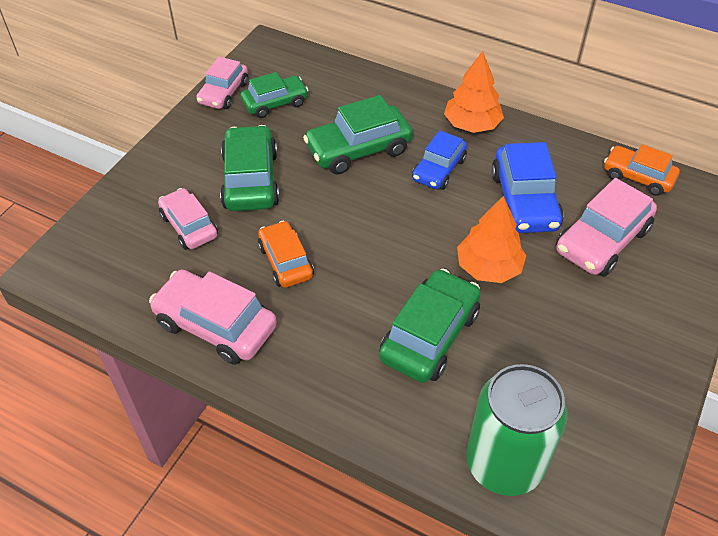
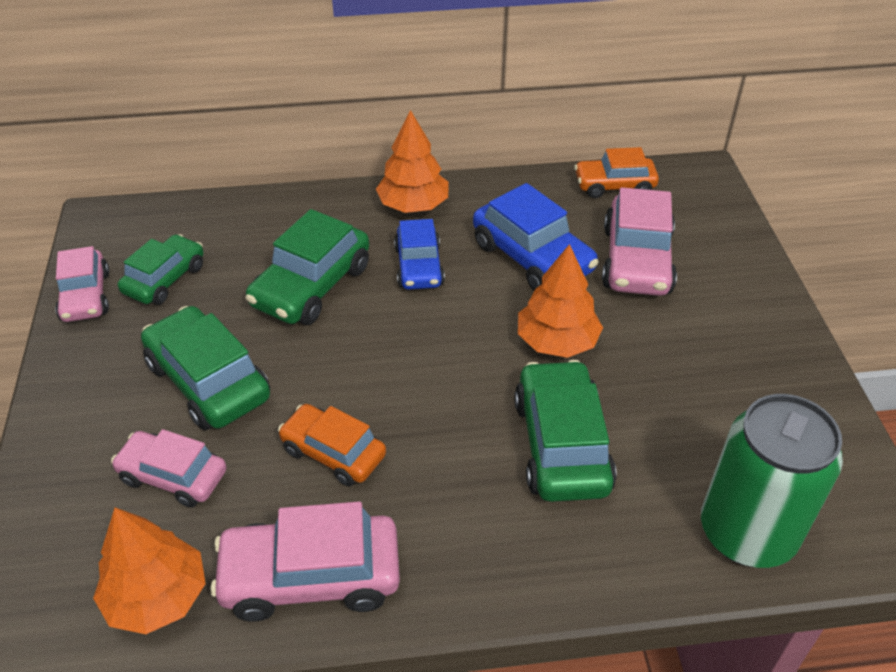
camera: 35 degrees left, 5 degrees down
(131, 288) = (157, 596): none -> orange tree

